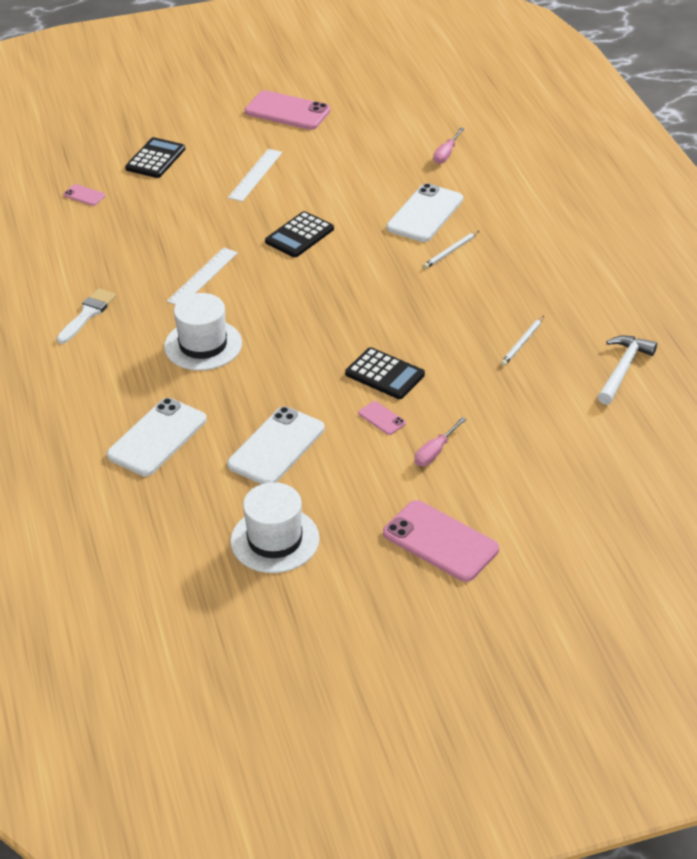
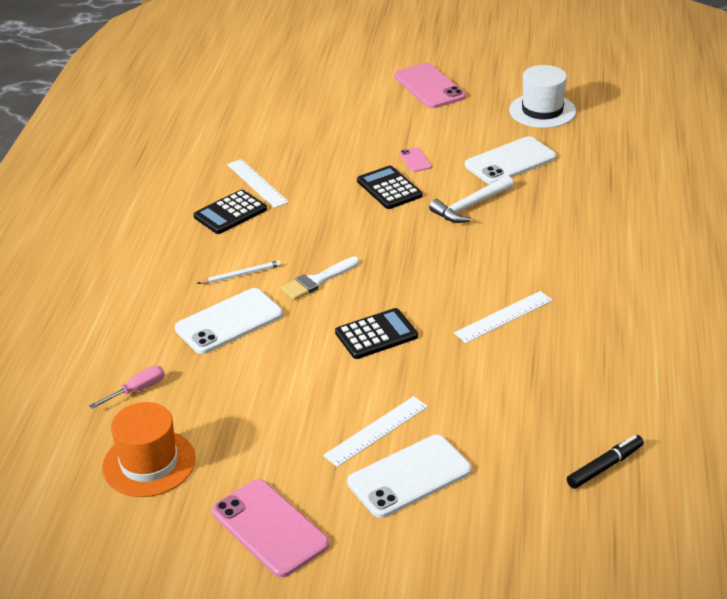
camera: 155 degrees left, 5 degrees down
(84, 195) = (605, 467): pink phone -> black marker
(87, 314) = (639, 309): white brush -> white brush (317, 280)
(155, 159) = (490, 499): black calculator -> black calculator (230, 213)
(157, 437) = (605, 189): white phone -> white phone (409, 476)
(203, 345) = (534, 250): white hat -> none
(394, 120) = (149, 463): none -> orange hat
(434, 452) = (392, 131): pink screwdriver -> none
(522, 343) = (257, 183): white pencil -> white ruler
(623, 369) = (202, 147): white hammer -> white hammer (470, 206)

